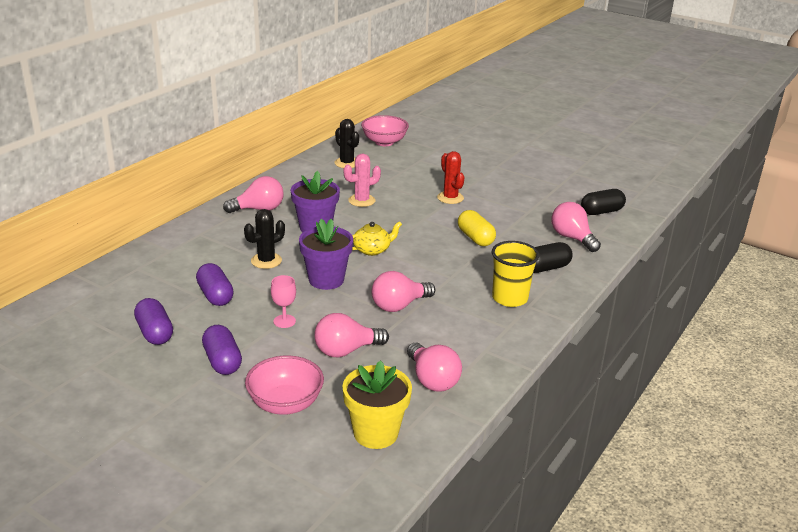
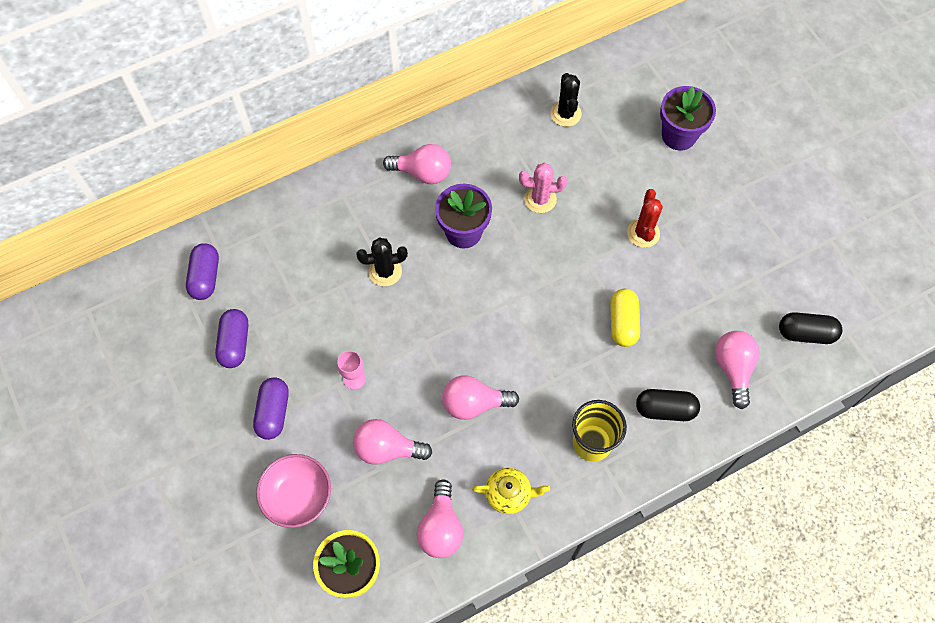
camera: 30 degrees right, 35 degrees up
(215, 295) = (311, 309): purple capsule -> purple capsule (205, 277)
(326, 280) = (426, 329): purple flower pot -> purple flower pot (679, 135)
(372, 250) = (500, 297): yellow teapot -> yellow teapot (509, 494)
(384, 142) = (636, 83): pink bowl -> none

